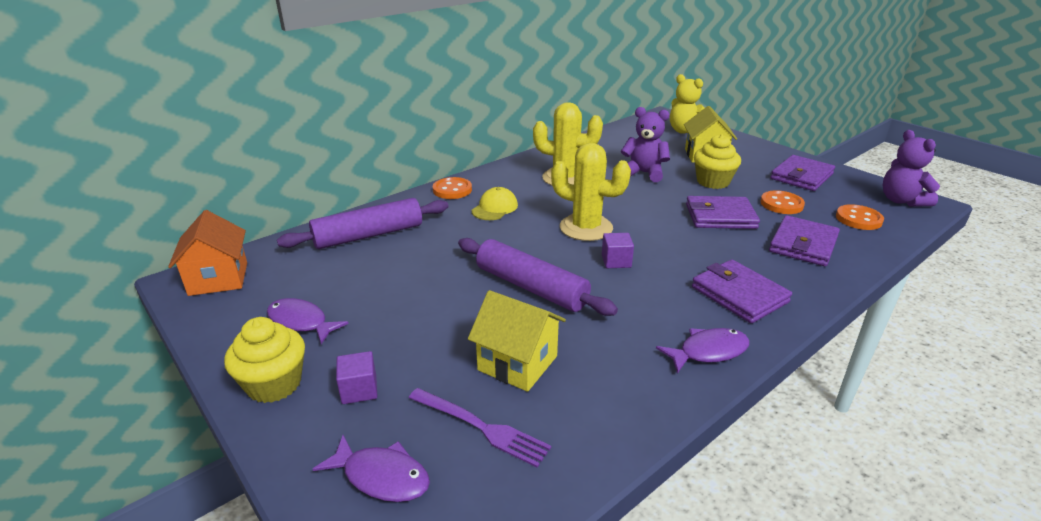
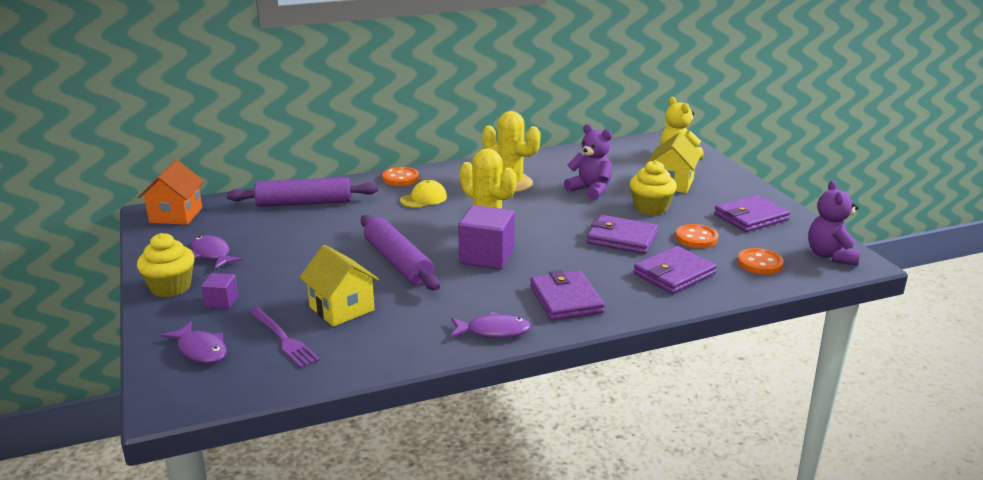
camera: 20 degrees right, 5 degrees down
(616, 261) = (486, 256): purple cube -> purple cube, size x1.90

